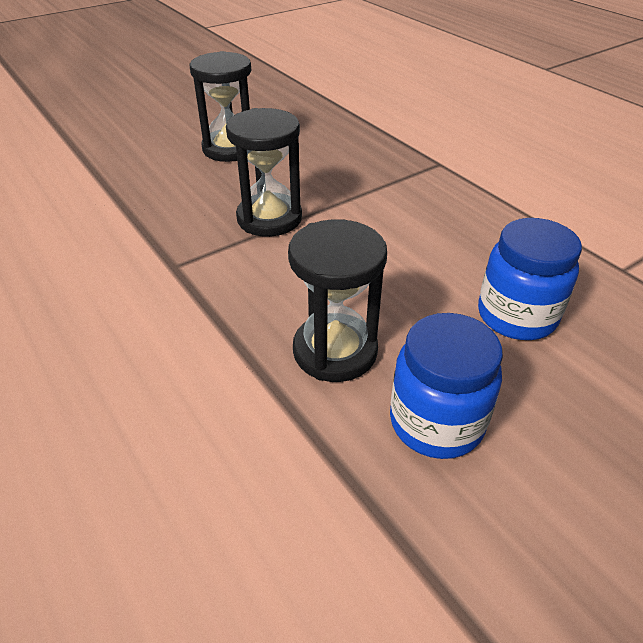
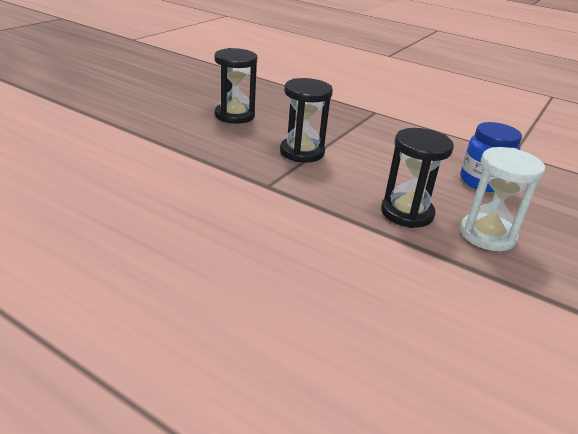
camera: 25 degrees left, 10 degrees down
(436, 422) = (487, 235): blue jar -> white hourglass

